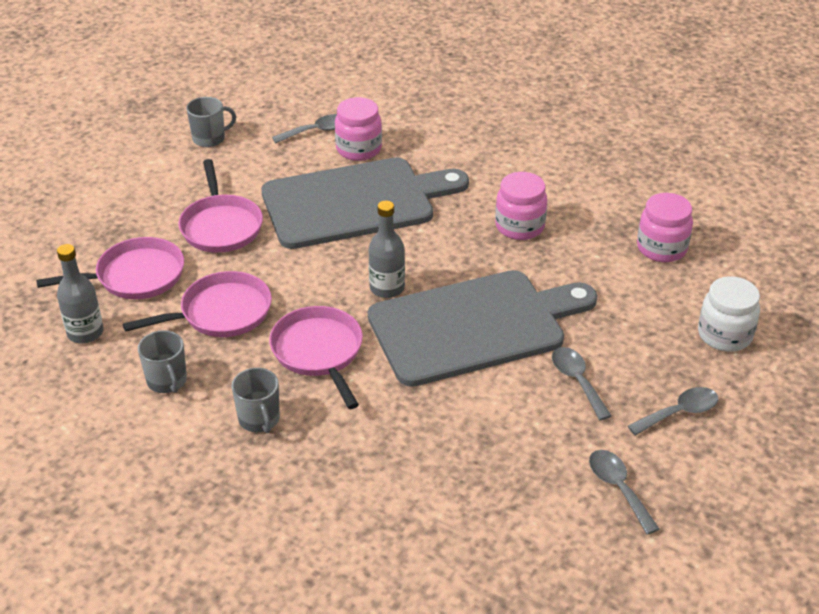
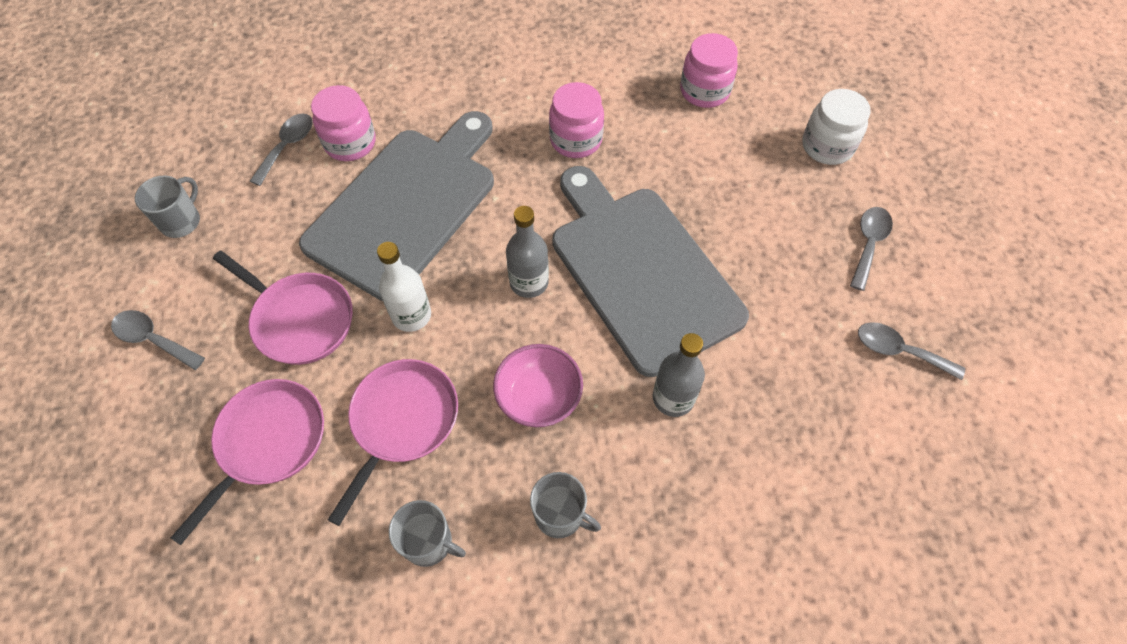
camera: 40 degrees left, 20 degrees up
(85, 333) = (283, 552): grey bottle -> grey bottle (673, 398)
(290, 262) = (411, 315): none -> white bottle
(319, 352) = (539, 397): pink pan -> pink bowl
(474, 326) = (641, 270): grey cutting board -> grey cutting board turned 60 degrees counterclockwise
(577, 381) = (771, 268): grey spoon -> grey spoon (153, 339)

